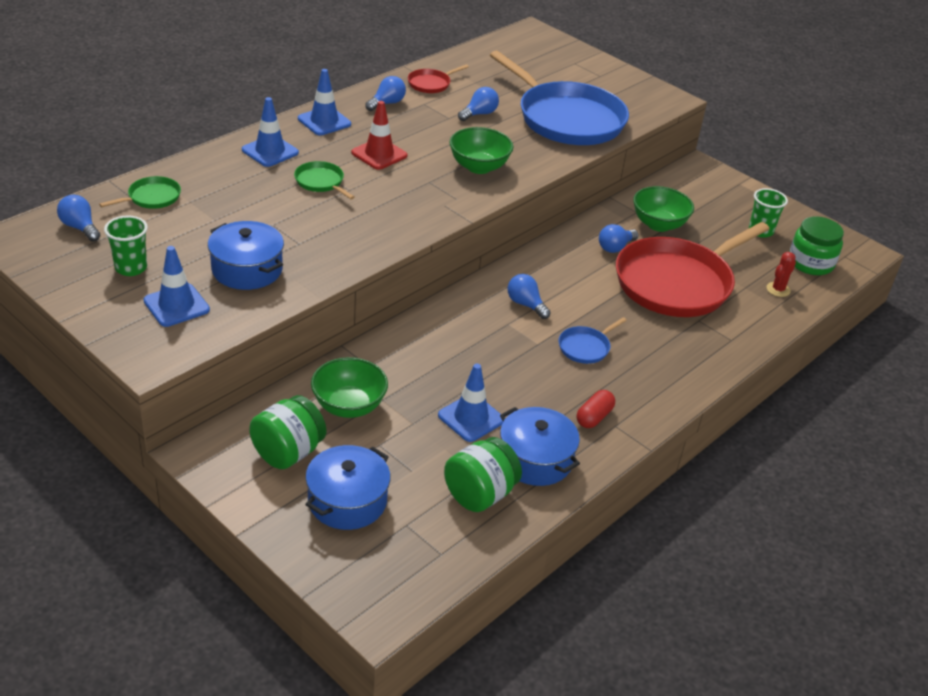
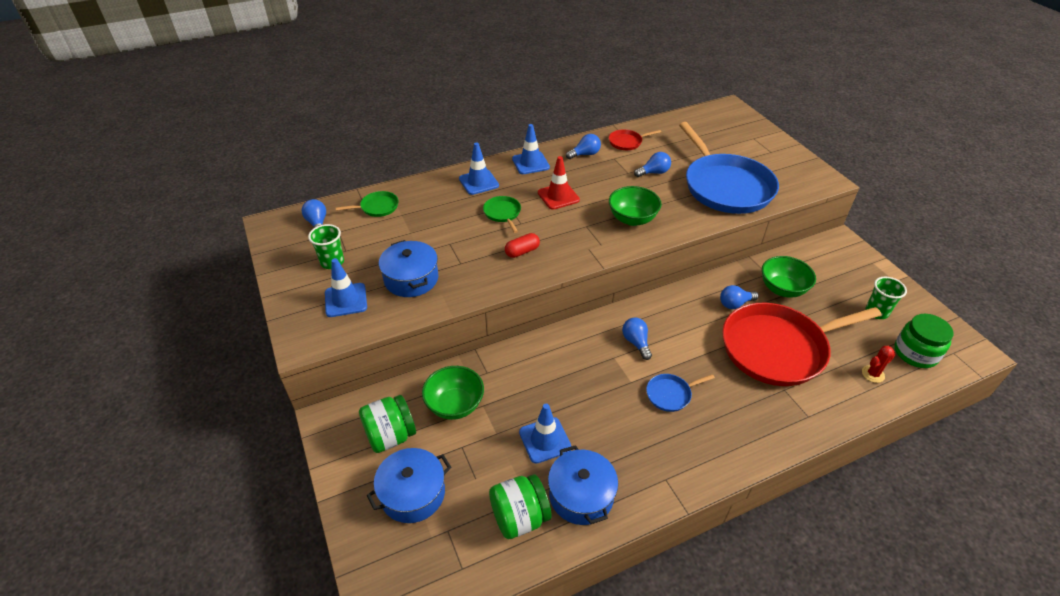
camera: 25 degrees right, 5 degrees up
(594, 417) = (650, 465): red capsule -> red capsule (522, 251)

